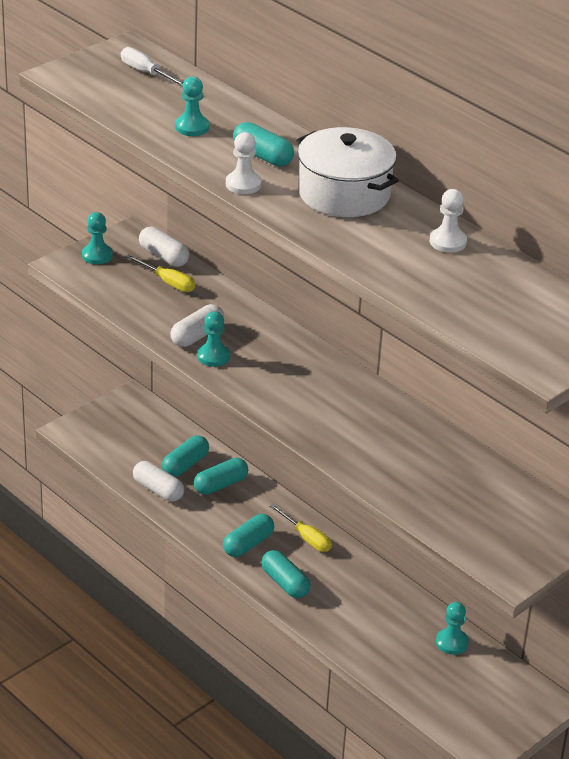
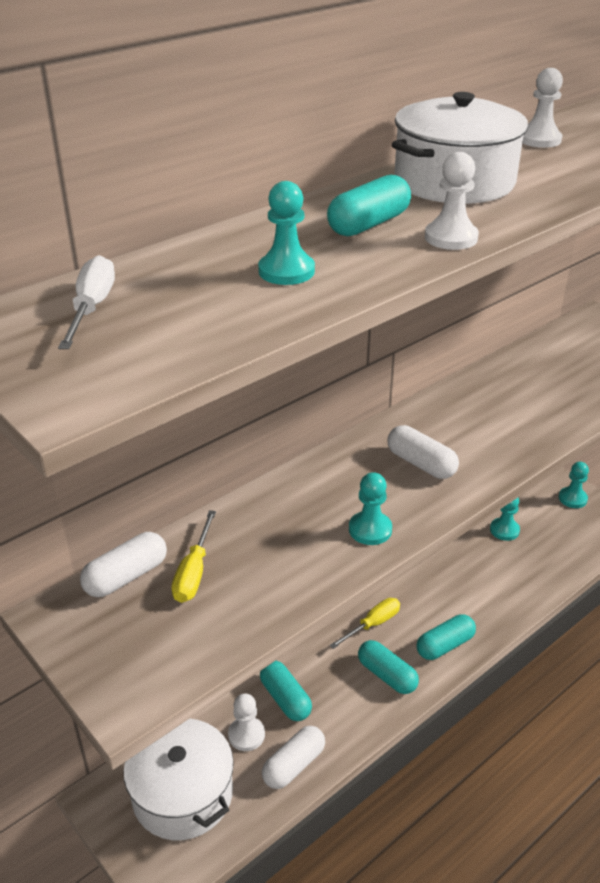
camera: 85 degrees left, 0 degrees up
(97, 255) = (107, 656): turquoise pawn -> turquoise pawn (572, 499)
(134, 436) = (182, 794): none -> white pot
(146, 73) = (92, 308): white screwdriver -> white screwdriver turned 135 degrees clockwise
(168, 282) = (194, 572): yellow screwdriver -> yellow screwdriver turned 150 degrees clockwise
(185, 465) = (246, 735): turquoise capsule -> white pawn
(197, 335) = (324, 544): white capsule -> white capsule (421, 464)

